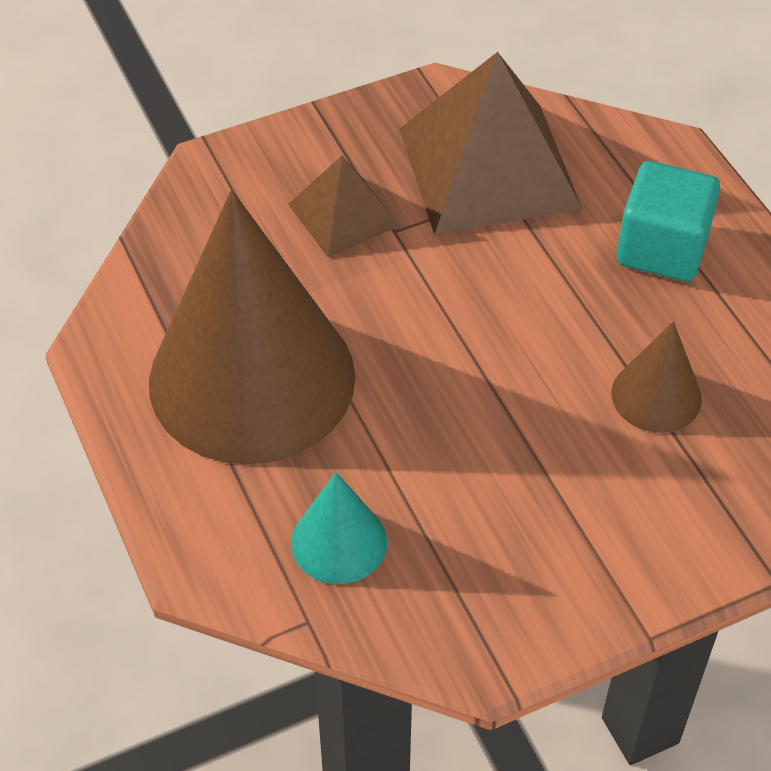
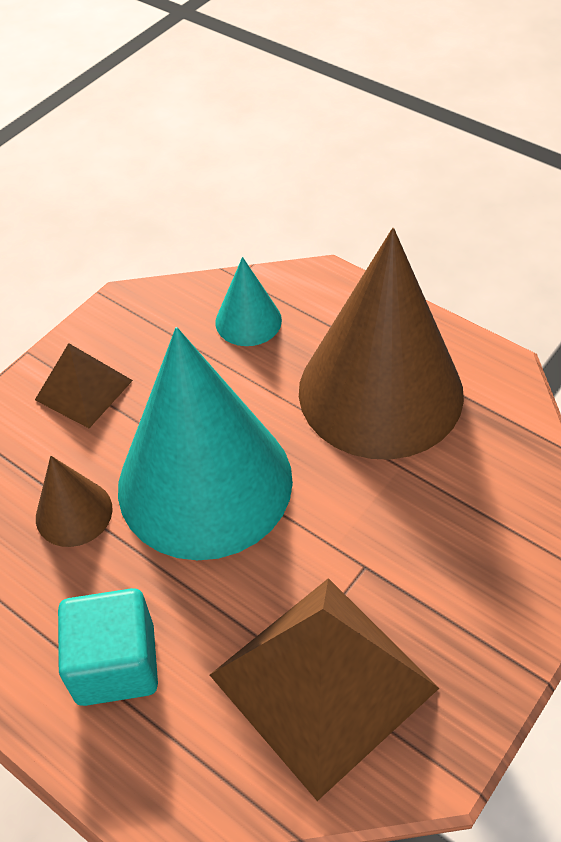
camera: 155 degrees right, 0 degrees up
(343, 214) = (418, 560): brown pyramid -> brown pyramid (84, 390)
(502, 366) = (205, 482): none -> turquoise cone

